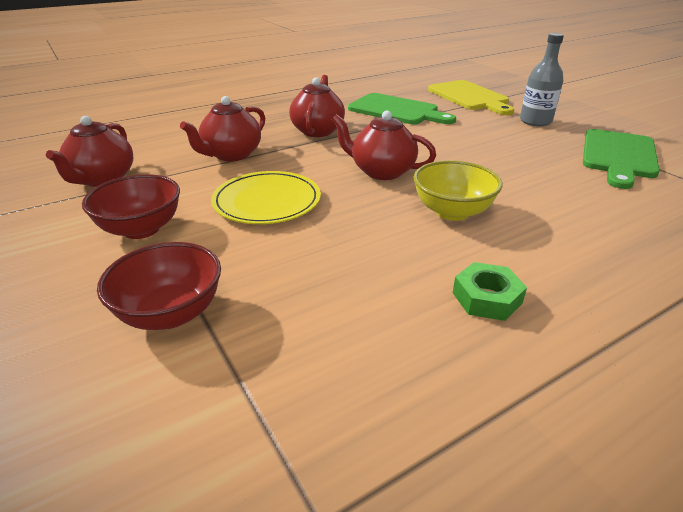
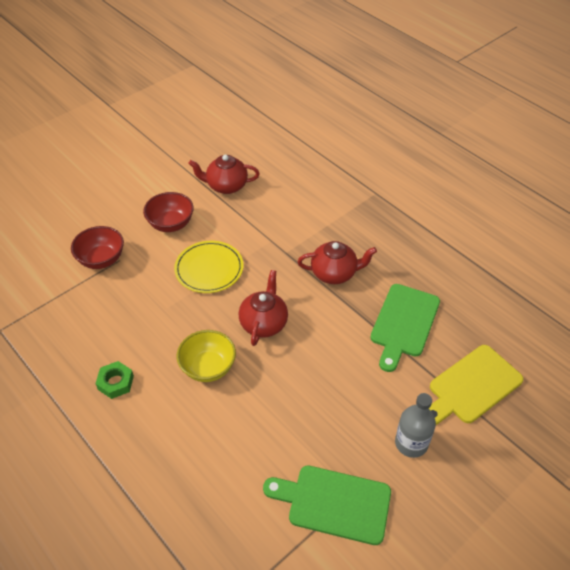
camera: 80 degrees right, 15 degrees up
(231, 155) = (274, 234): red teapot -> none

